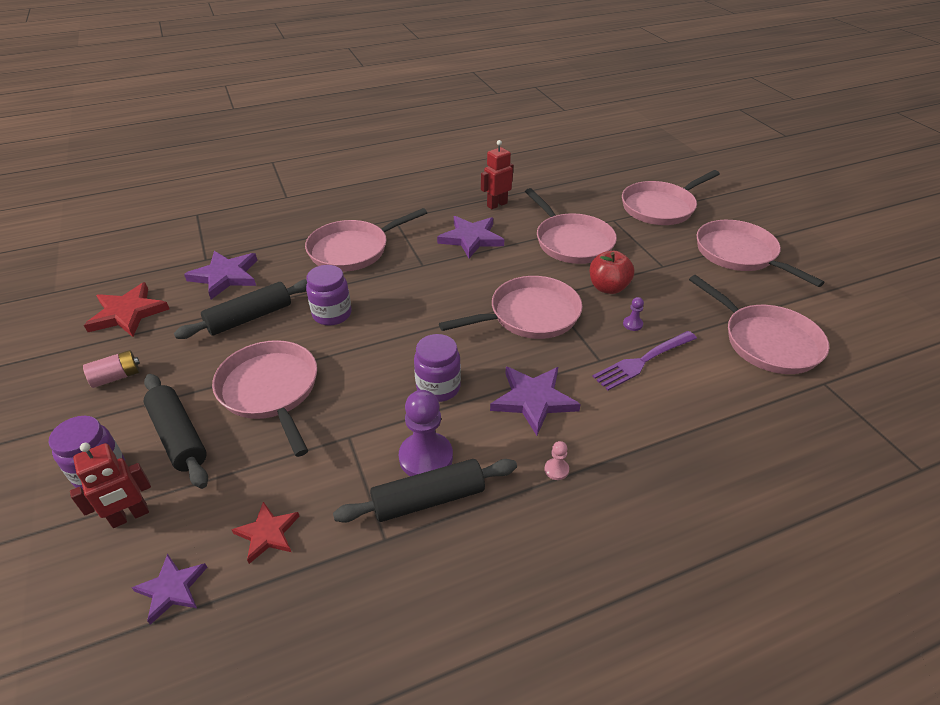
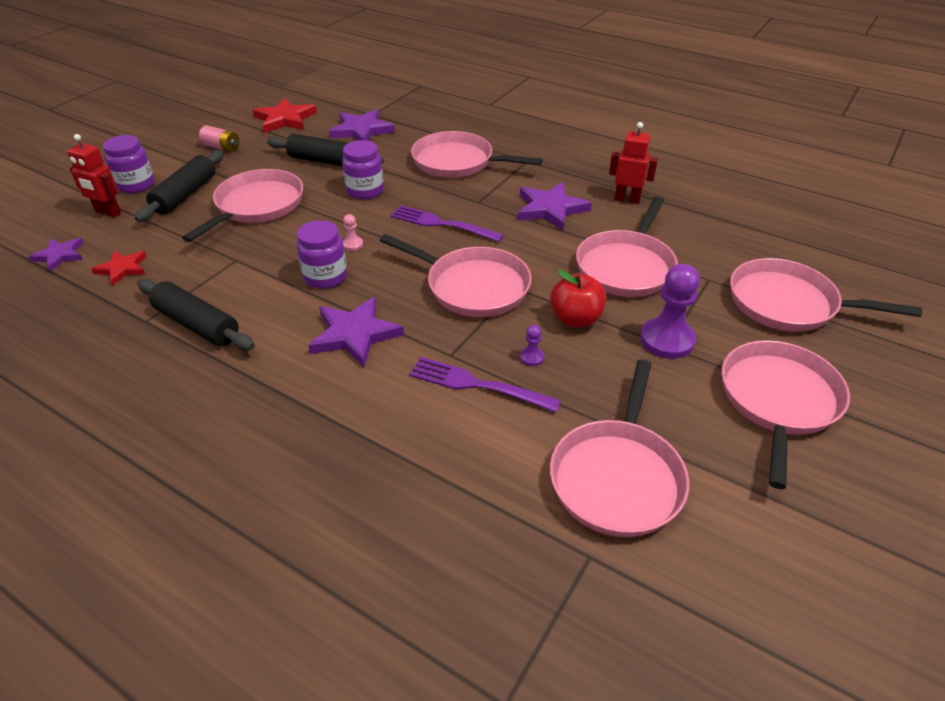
camera: 55 degrees right, 0 degrees up
(426, 457) = (240, 304): purple pawn -> purple pawn (667, 340)
(432, 295) = (441, 224): none -> purple fork
(556, 470) = (277, 381): pink pawn -> pink pawn (352, 244)

